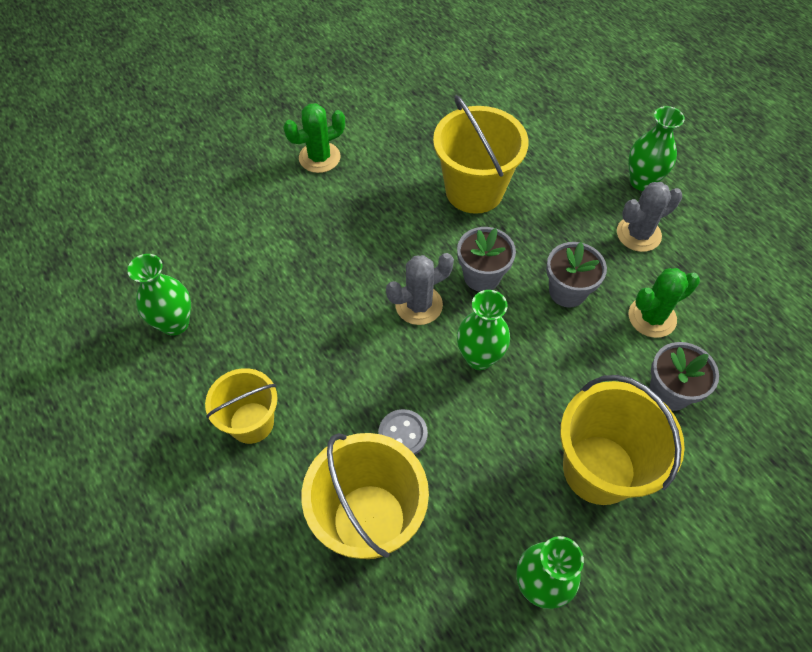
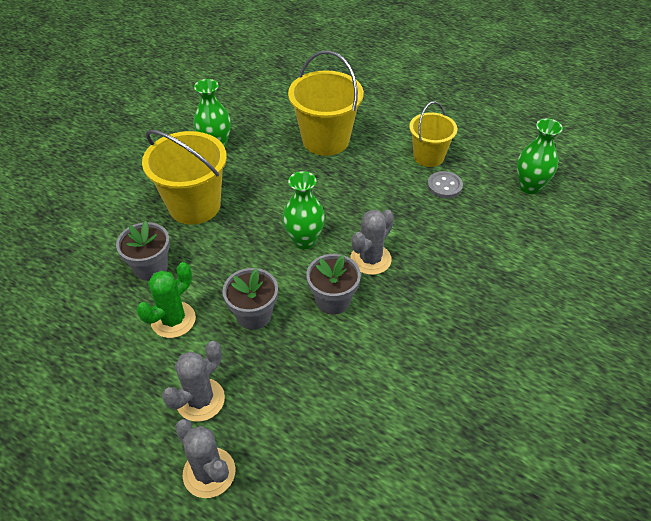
camera: 155 degrees right, 10 degrees down
(319, 157) = (557, 357): green cactus -> none
(403, 434) = (331, 181): grey button -> grey button (444, 186)
(474, 191) = (384, 383): yellow bucket -> none
(642, 181) = (209, 472): green vase -> grey cactus

